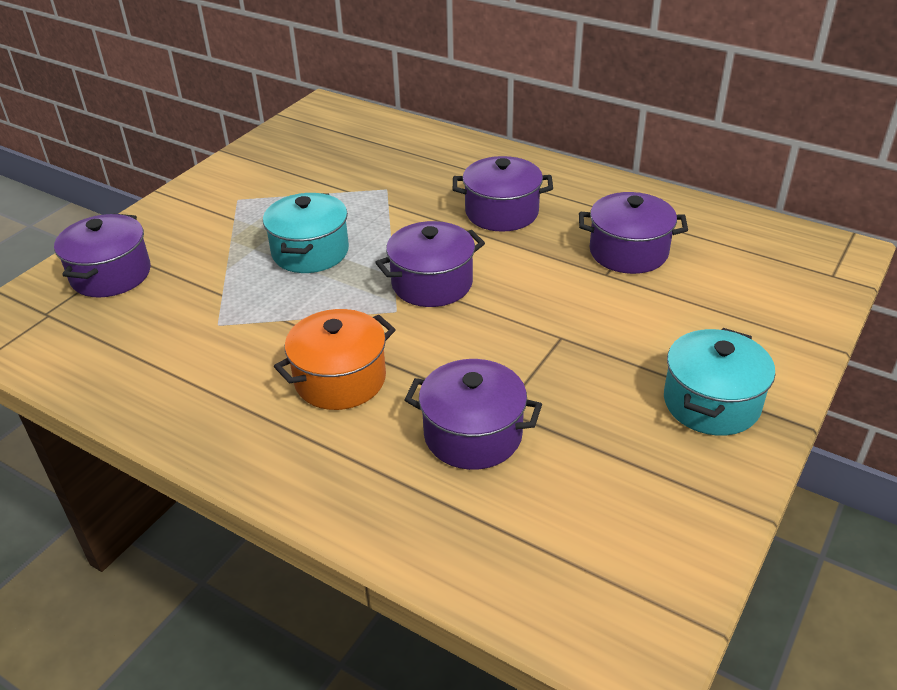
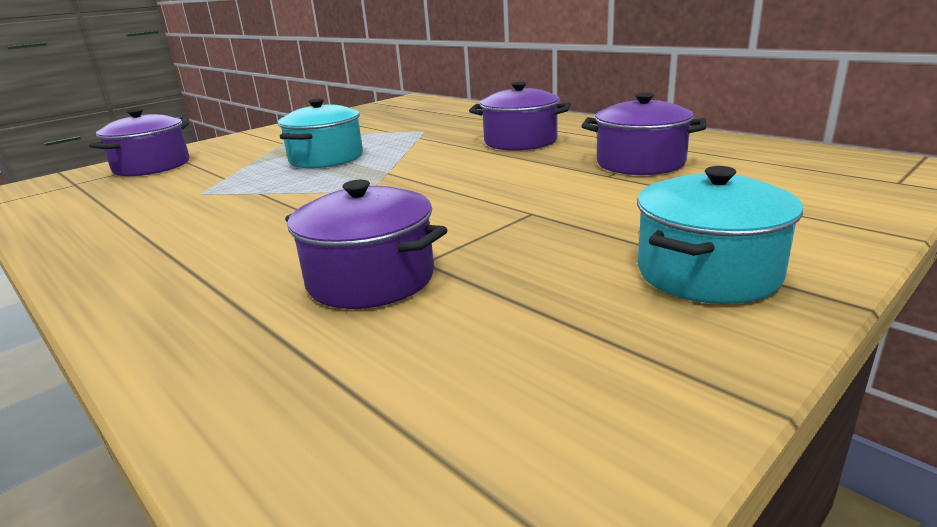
camera: 15 degrees right, 15 degrees down
(340, 379) = (269, 230): orange pot -> none
(432, 283) = (420, 176): purple pot -> none

